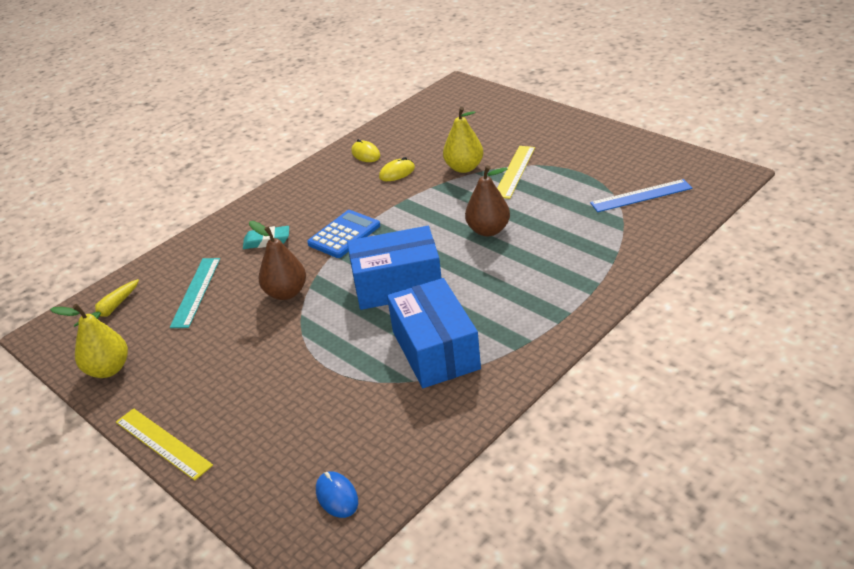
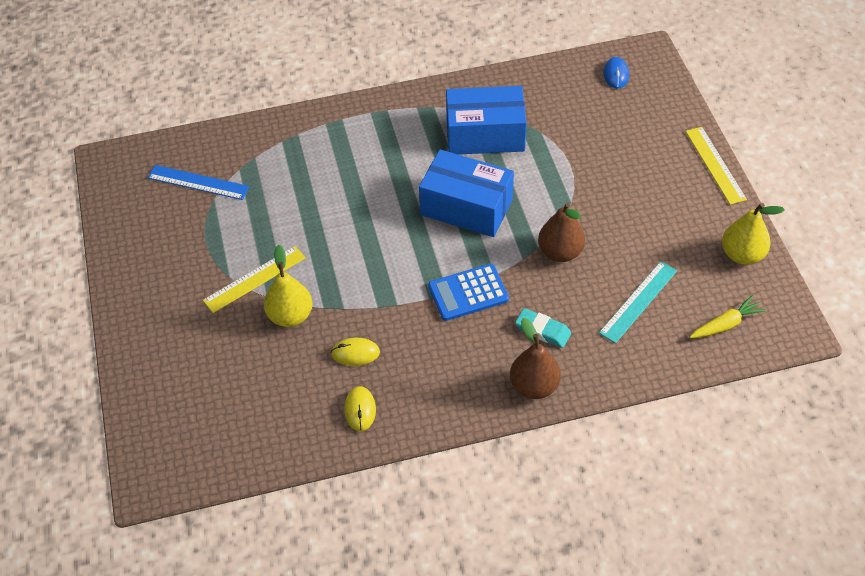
camera: 150 degrees left, 15 degrees up
(435, 350) = (485, 135): blue box -> blue box turned 75 degrees clockwise
(488, 230) = (348, 220): brown pear -> brown pear (534, 386)

